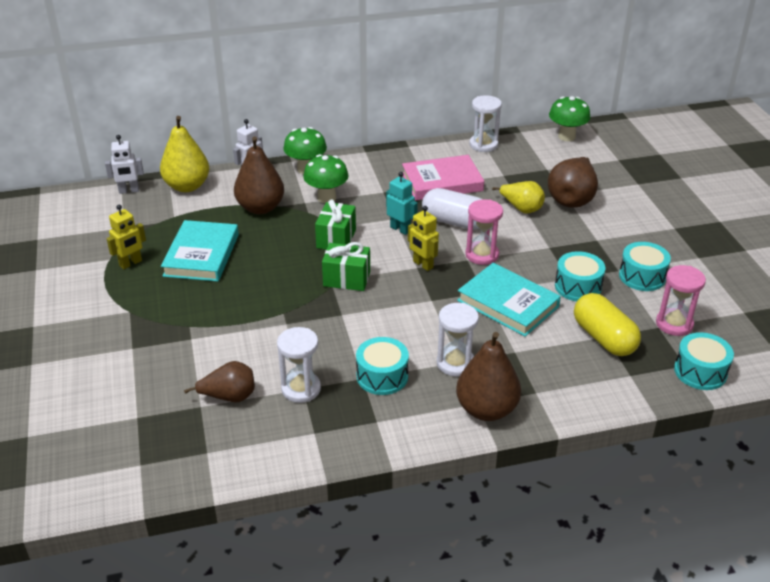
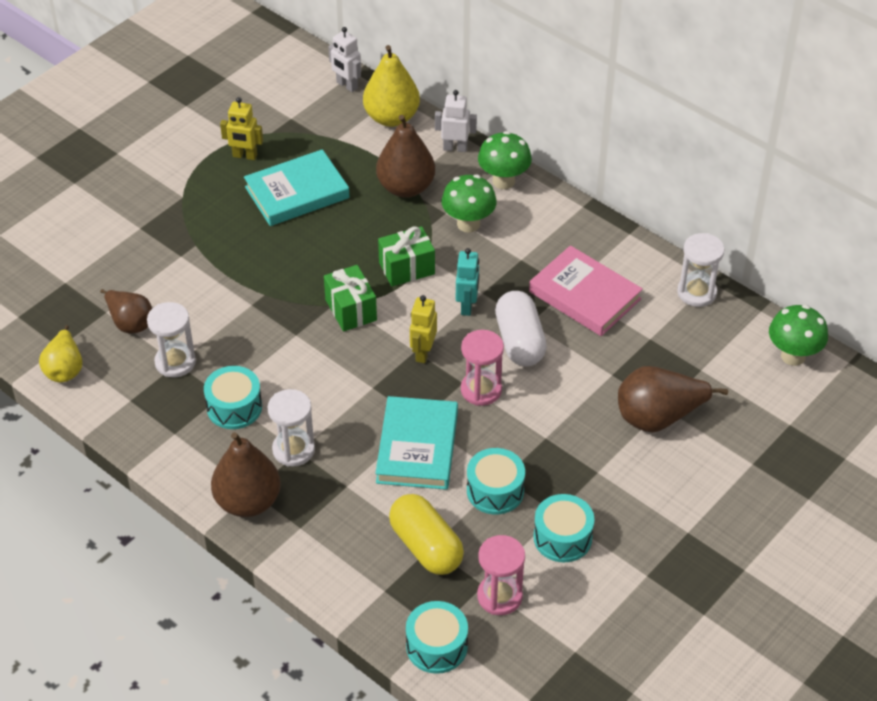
camera: 55 degrees right, 10 degrees up
(521, 208) = (597, 383): yellow pear -> yellow pear (65, 369)
(604, 338) = (426, 546): yellow capsule -> yellow capsule turned 60 degrees counterclockwise

